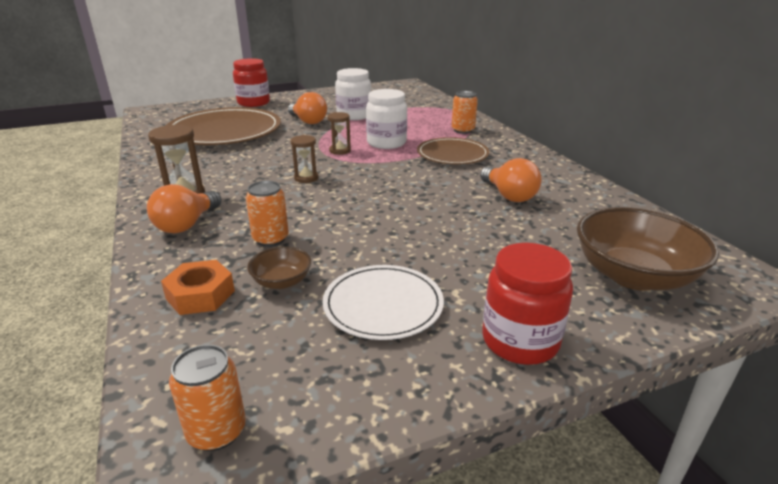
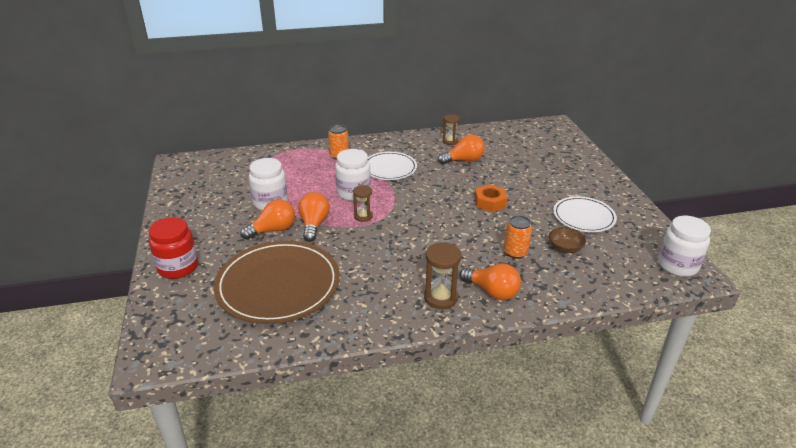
camera: 80 degrees left, 5 degrees up
(200, 295) = (581, 278): orange nut -> orange nut (490, 202)
(216, 431) = (677, 265): orange can -> white jar
(306, 178) = (418, 235): brown hourglass -> brown hourglass (450, 141)
(320, 133) = (314, 224): none -> orange light bulb
(452, 154) = (389, 168): brown plate -> white plate
(520, 341) = (606, 185): red jar -> none
(633, 275) = (553, 148): brown bowl -> none

